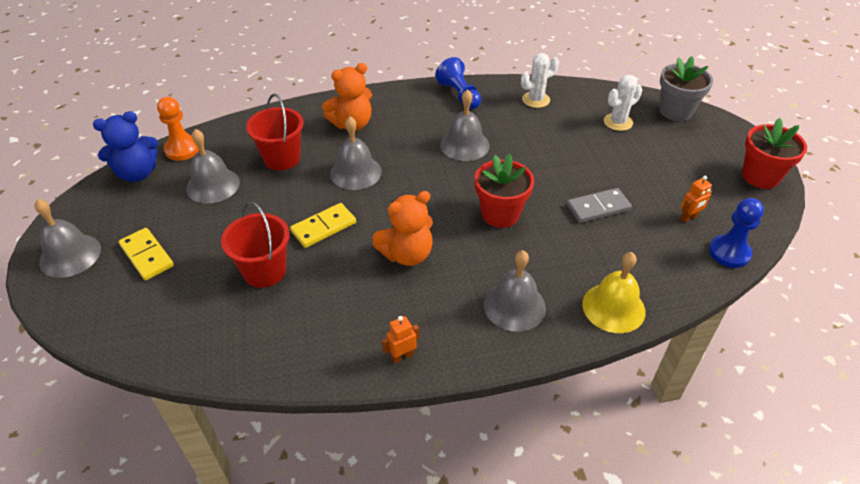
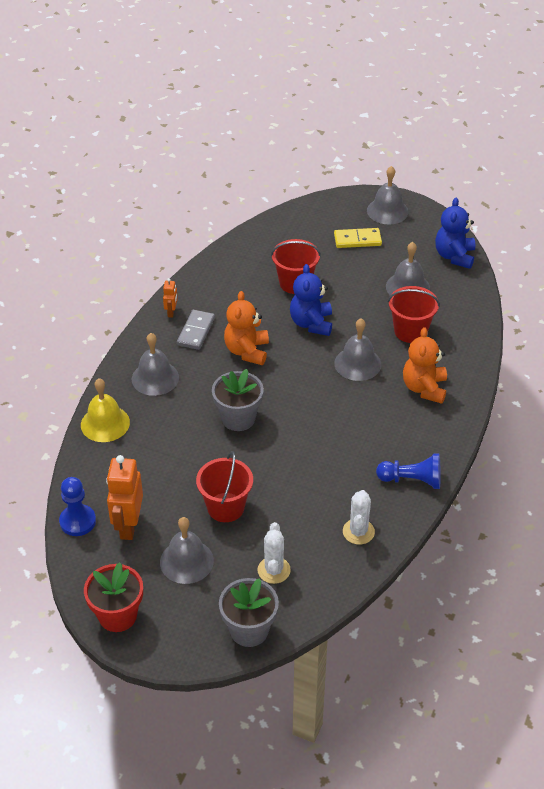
camera: 125 degrees right, 0 degrees up
(182, 149) = (467, 285): orange pawn -> none
(323, 227) = (311, 323): yellow domino -> blue teddy bear
(464, 145) = (335, 443): grey bell -> grey bell (186, 561)
(500, 214) = (238, 418): red flower pot -> grey flower pot
(598, 208) = (190, 478): grey domino -> grey domino (196, 331)
(599, 172) = (225, 507): none -> red bucket
(689, 218) = (128, 526): orange robot -> orange robot, size x2.03

